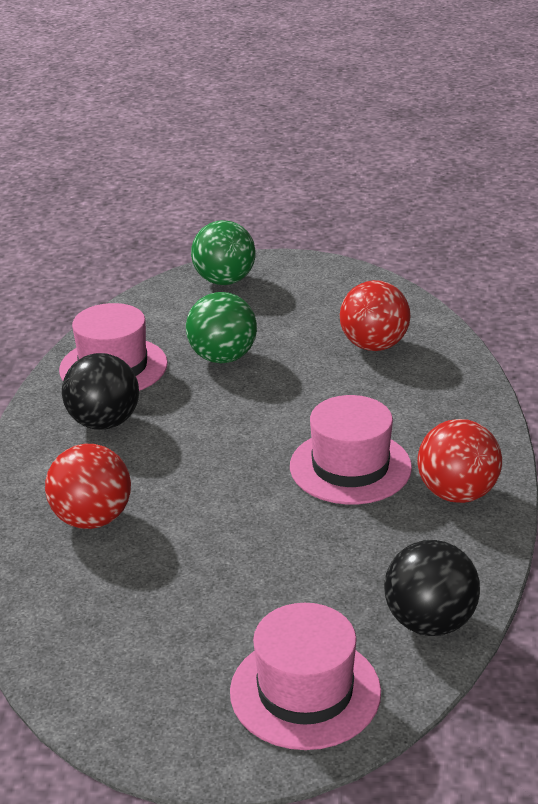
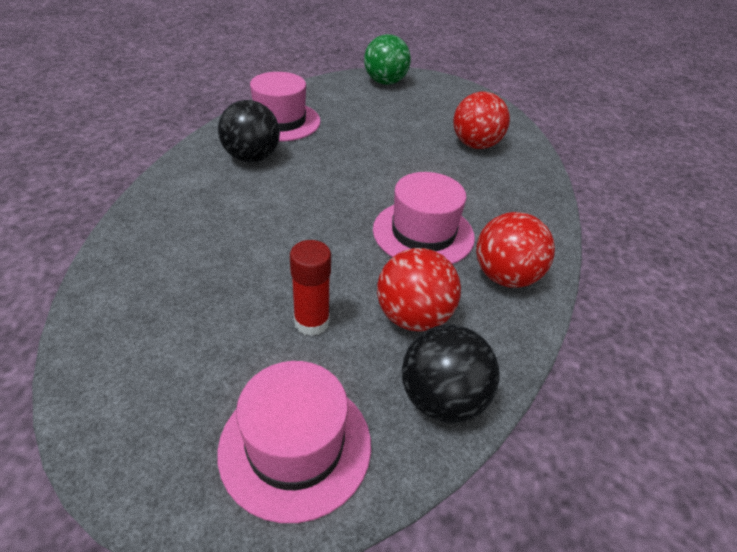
camera: 10 degrees right, 10 degrees up
(92, 519) = (200, 228): red ball -> red ball (413, 317)
(222, 357) = (360, 131): green ball -> none
(268, 585) = (311, 322): none -> red glue stick

